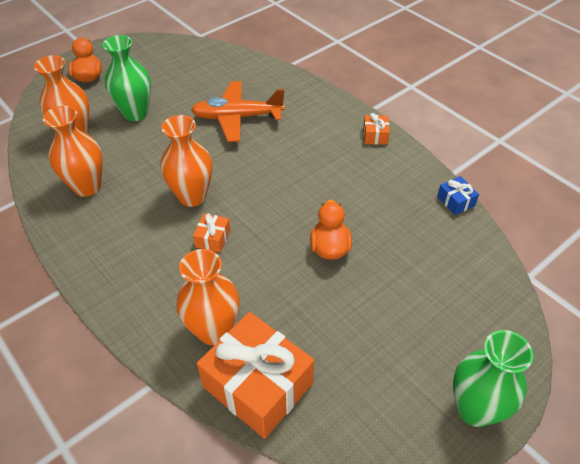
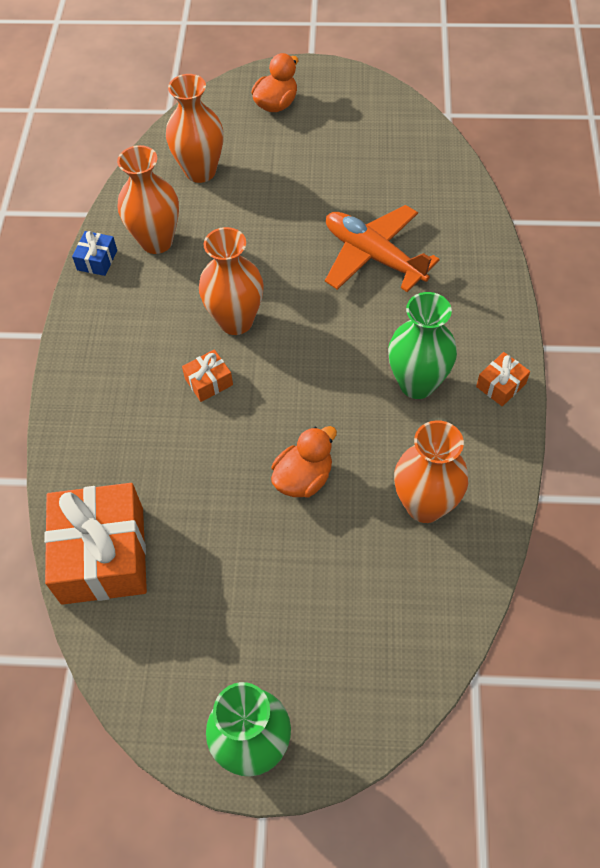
camera: 45 degrees right, 10 degrees up
(136, 113) = (278, 182): green vase -> green vase (417, 384)
(214, 331) = (119, 475): orange vase -> orange vase (425, 505)
(455, 201) = (496, 533): blue gift -> blue gift (97, 260)

